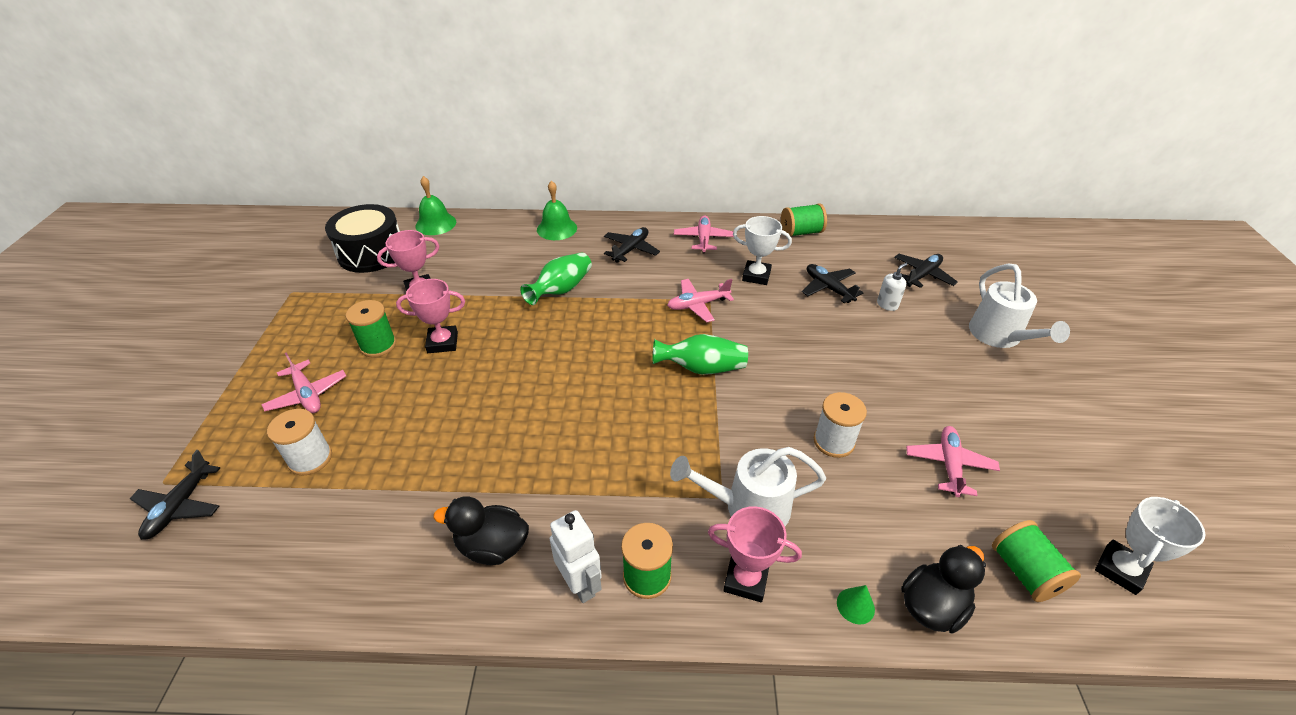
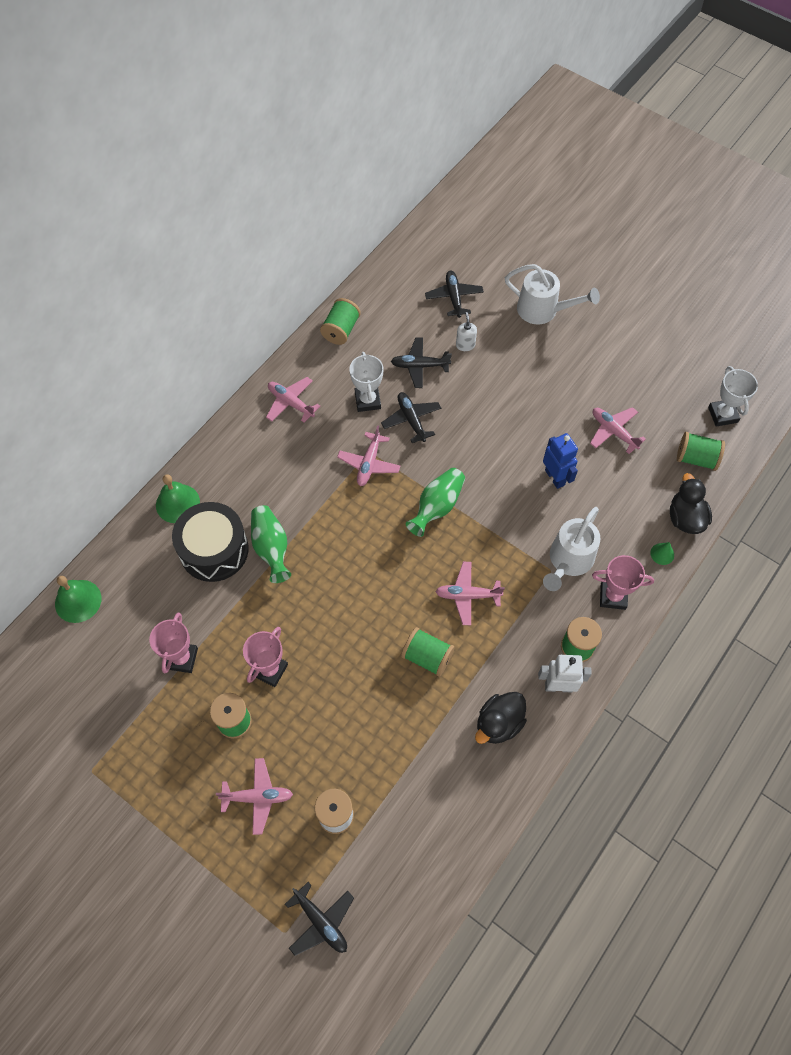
camera: 55 degrees left, 20 degrees up
(371, 253) = (82, 678): black drum -> black drum (214, 550)
(532, 442) = (427, 657): none -> green spool
(627, 439) = (467, 595): none -> pink plane
(630, 250) = (259, 465): black plane -> black plane (411, 420)
(746, 579) = (613, 596): pink trophy -> pink trophy turned 45 degrees clockwise
(756, 276) = (367, 400): white trophy -> white trophy turned 60 degrees counterclockwise
(833, 441) = (555, 477): white spool -> blue robot

